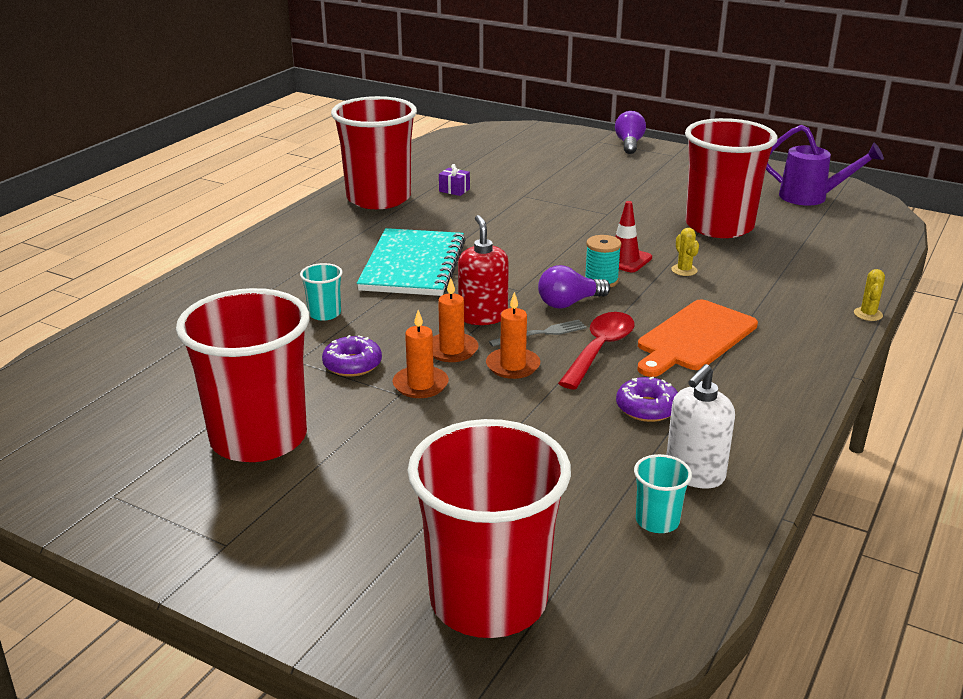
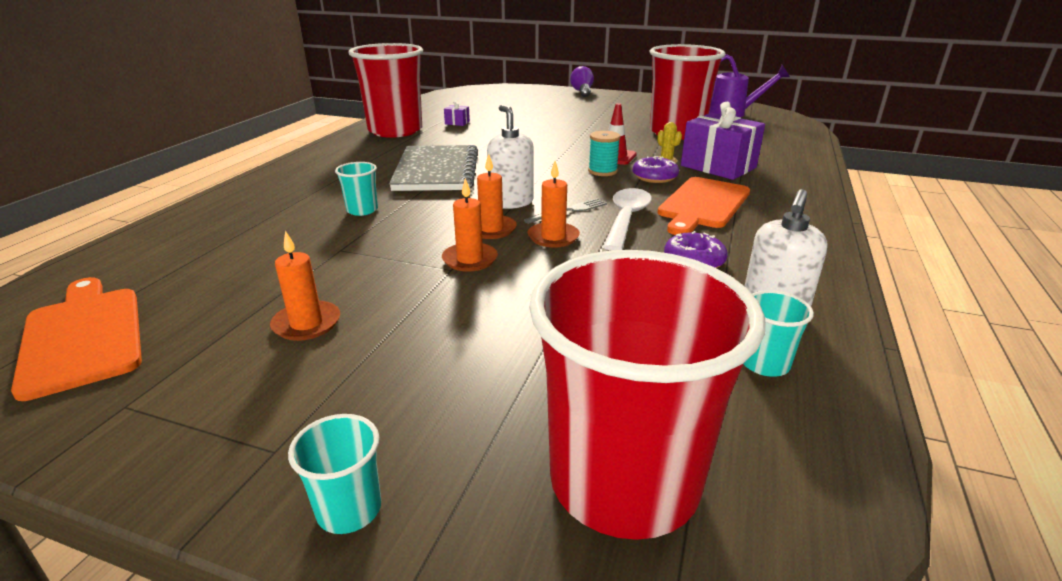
camera: 10 degrees left, 0 degrees up
(72, 430) = (82, 336): none -> orange cutting board
(259, 438) = (307, 323): red cup -> orange candle
(277, 592) = (349, 509): none -> turquoise cup
(352, 364) = (397, 248): purple donut -> purple donut (654, 177)
(413, 265) = (436, 171): turquoise notebook -> grey notebook
(483, 316) = (511, 202): red soap dispenser -> white soap dispenser
(569, 303) = (583, 188): purple light bulb -> none
(599, 349) = (626, 219): red spoon -> white spoon
(742, 285) = (718, 167): none -> purple gift
(868, 314) = (830, 179): yellow cactus -> none

